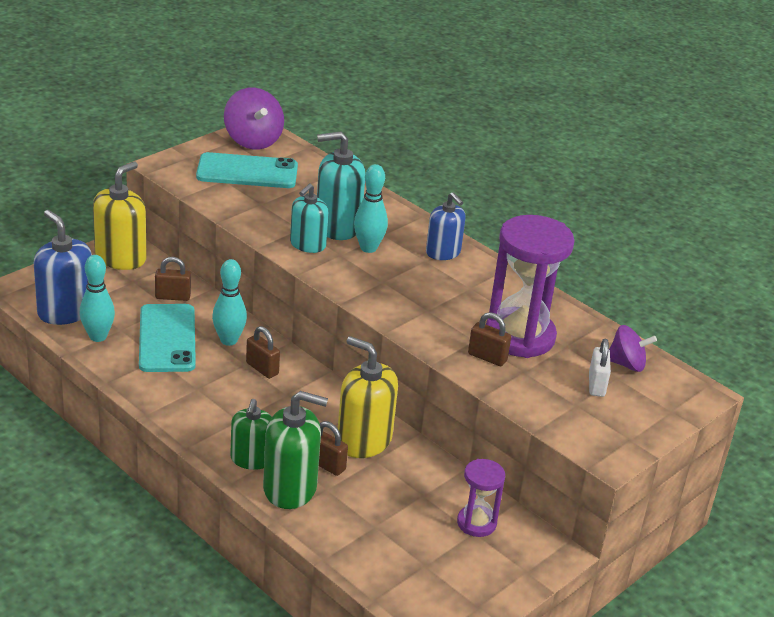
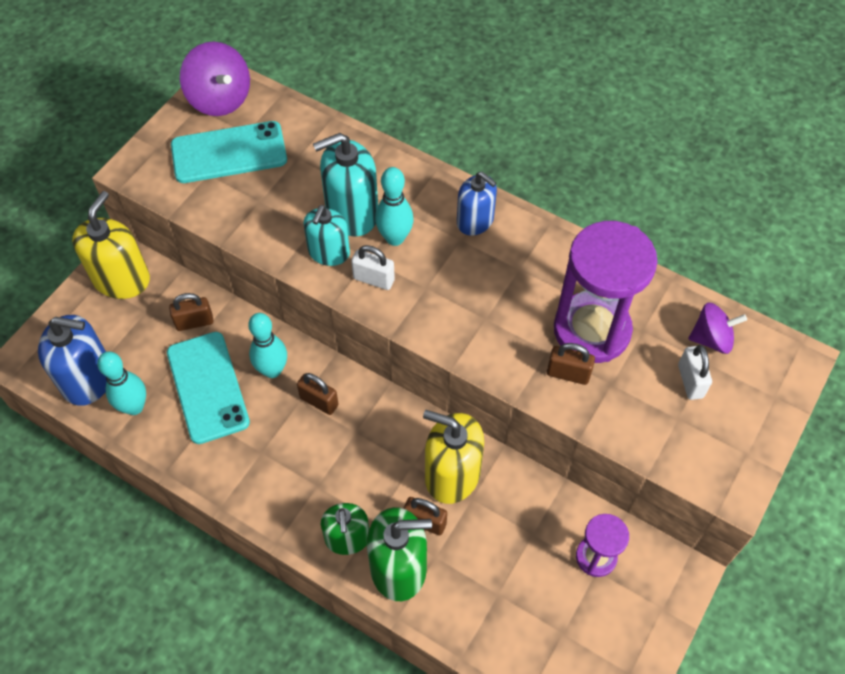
camera: 10 degrees left, 25 degrees up
(65, 311) = (88, 379): blue soap dispenser -> blue soap dispenser turned 150 degrees clockwise
(339, 267) = (374, 279): none -> white padlock

